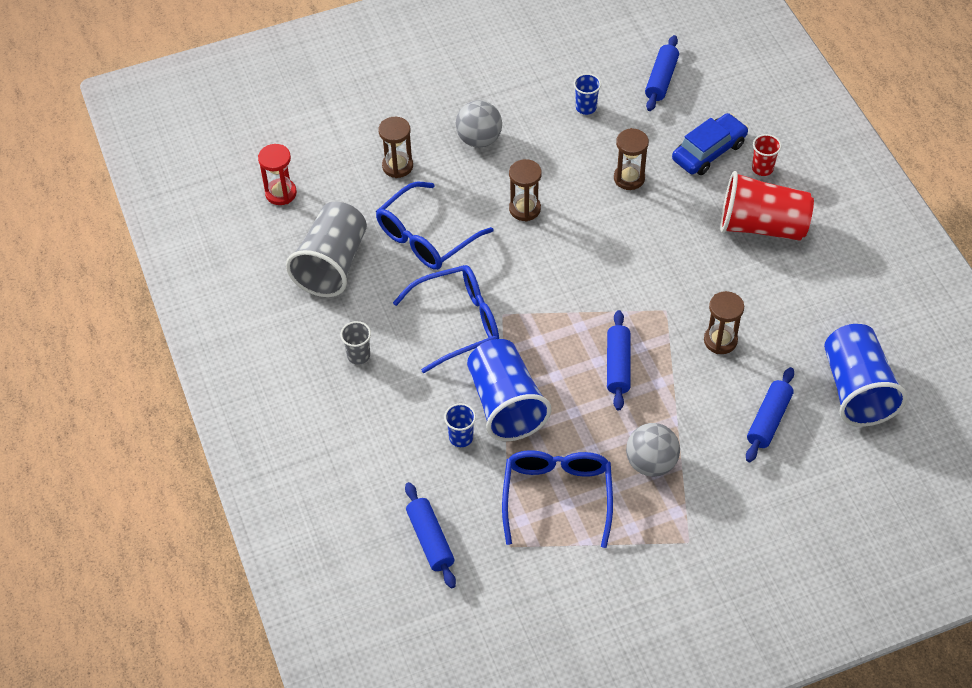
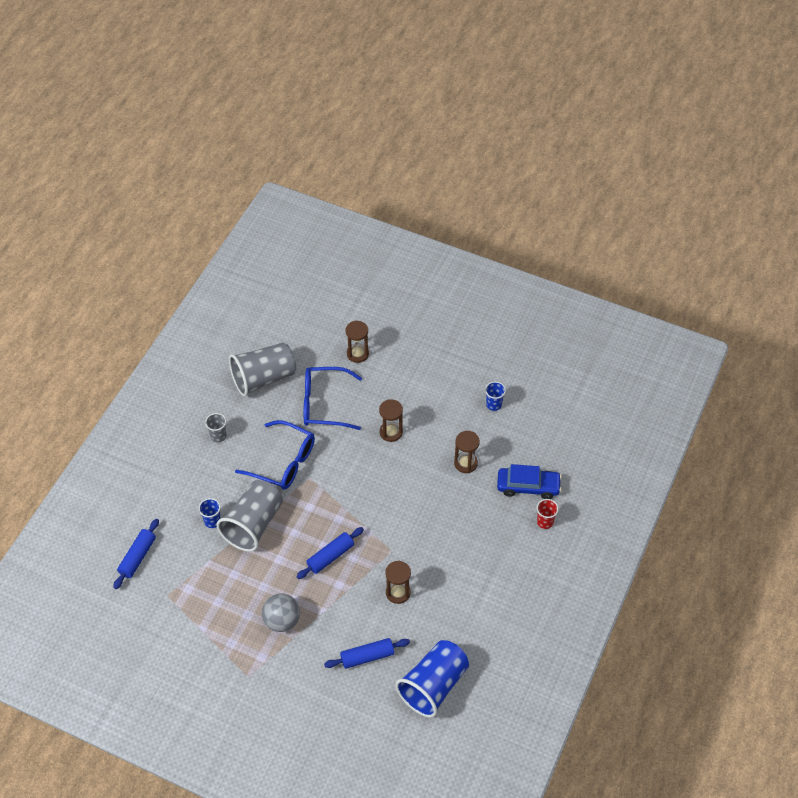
camera: 45 degrees right, 0 degrees up
(281, 193) = (285, 320): red hourglass -> none
(479, 139) = (416, 374): grey ball -> none
(505, 404) = (253, 524): blue cup -> grey cup
(557, 496) = (218, 593): blue glasses -> none
(661, 79) = (555, 424): blue rolling pin -> none
(762, 226) = (501, 553): red cup -> none

